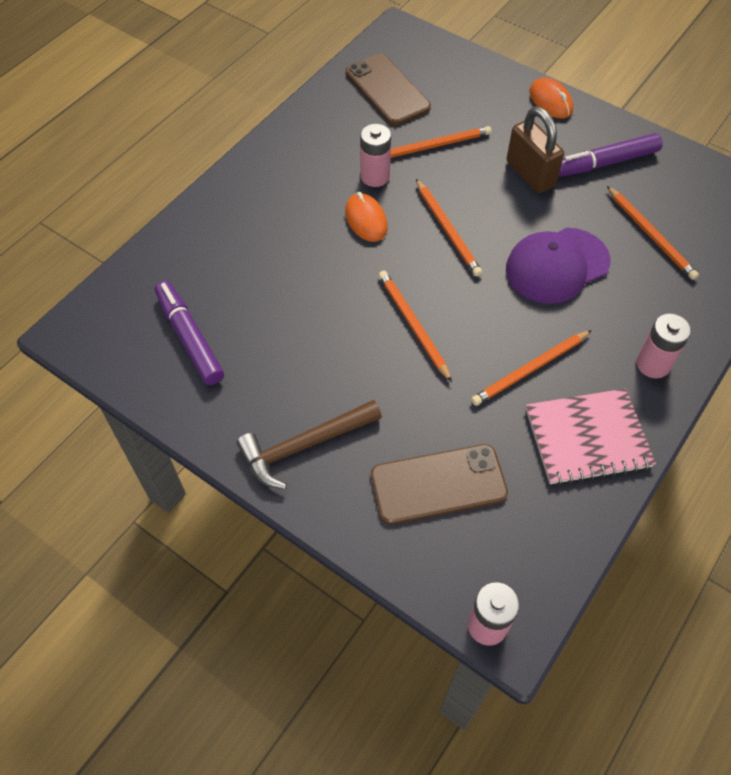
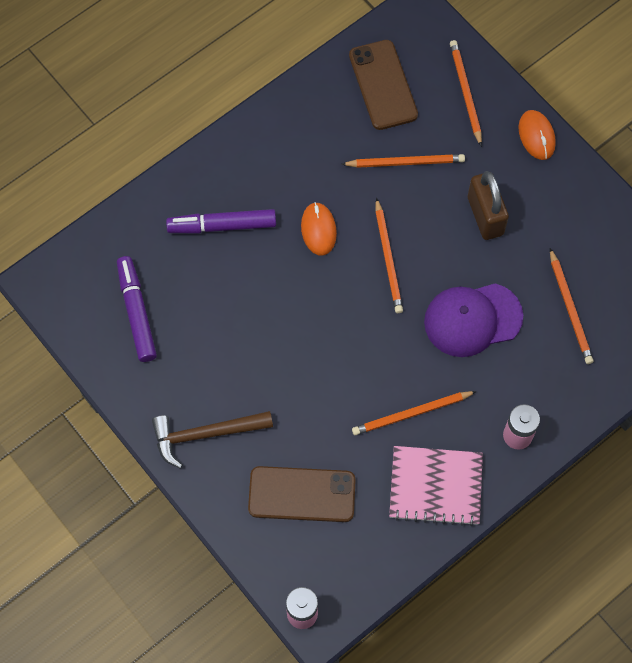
camera: 15 degrees right, 10 degrees up
(375, 176) = (340, 184): pink battery -> none
(413, 325) = (327, 347): orange pencil -> orange pencil (465, 92)
(606, 163) = (561, 220): purple marker -> purple marker (222, 226)

